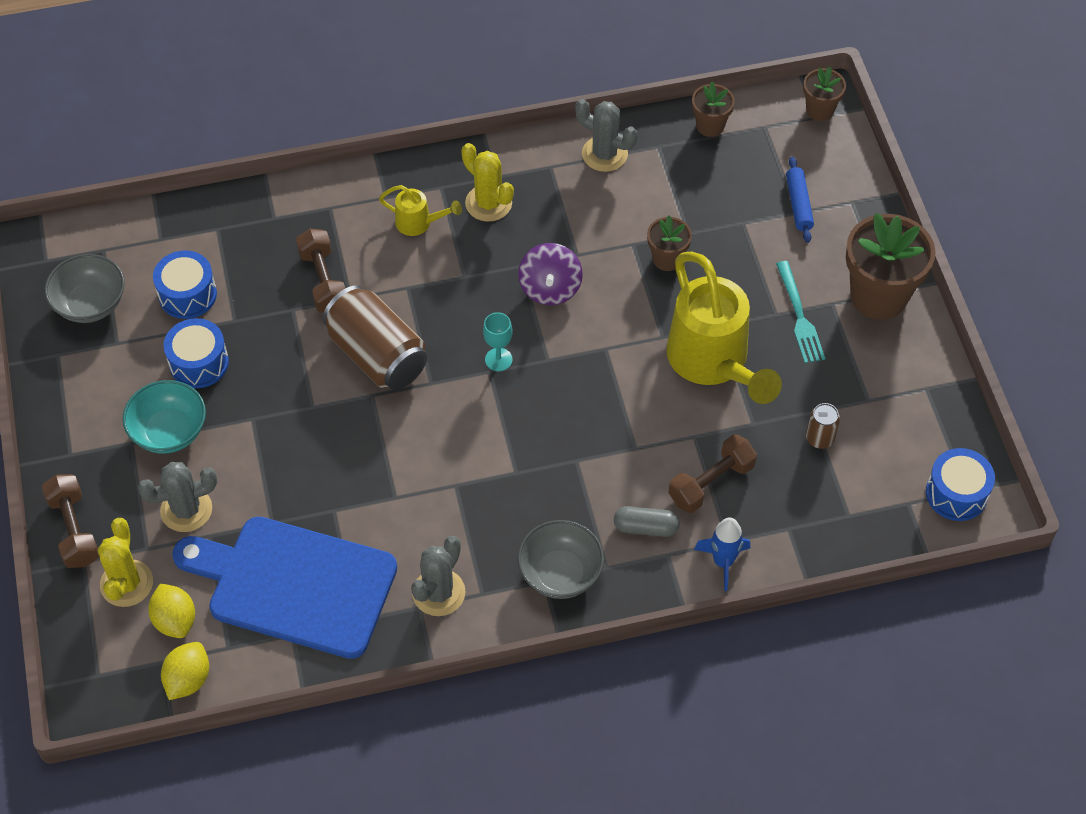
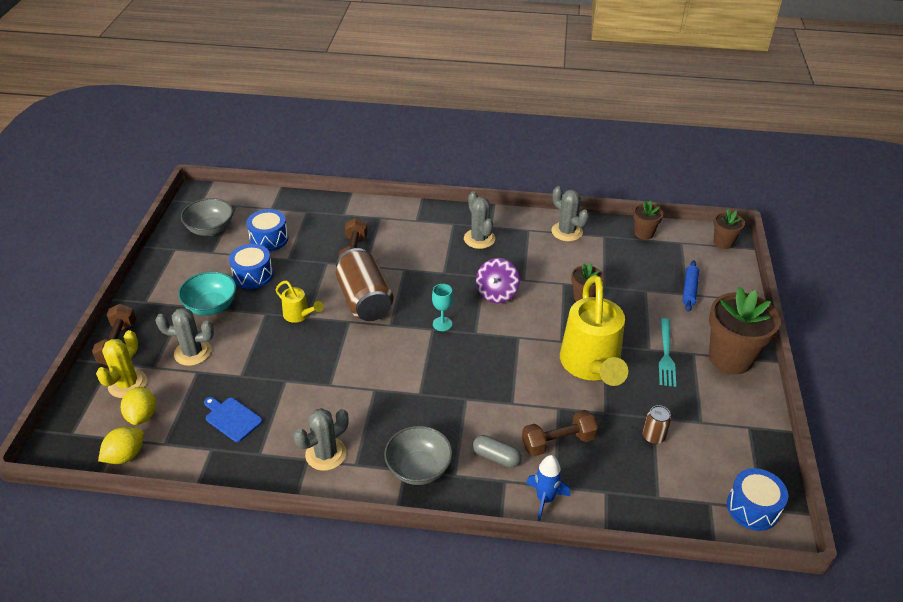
camera: 20 degrees right, 15 degrees down
(294, 585) = (232, 418): blue cutting board -> blue cutting board, size x0.40
(419, 223) = (430, 238): yellow watering can -> yellow watering can (299, 315)
(488, 203) = (479, 239): yellow cactus -> grey cactus

